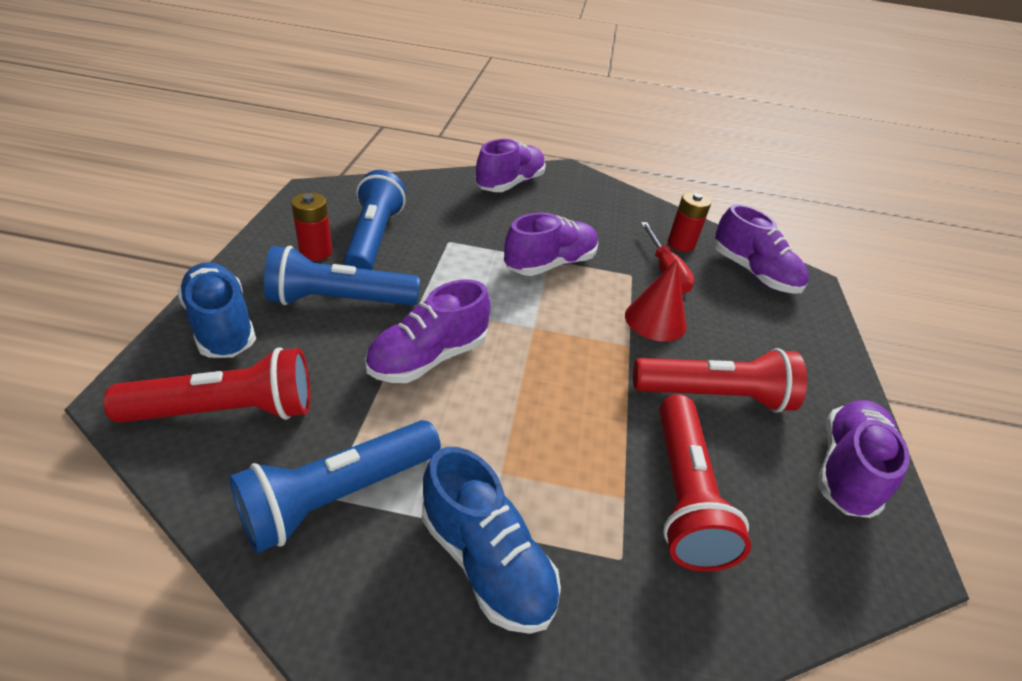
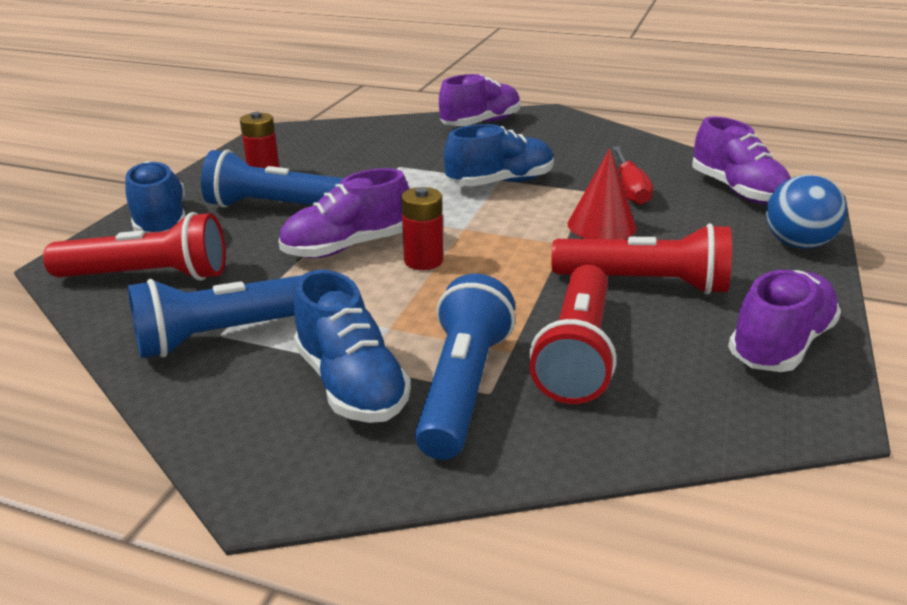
camera: 15 degrees right, 10 degrees down
(374, 238) = (323, 164): blue flashlight -> blue flashlight (463, 386)
(550, 264) = (500, 182): purple shoe -> blue shoe
(681, 244) = (658, 168): red battery -> red battery (423, 261)
(820, 339) = (797, 244): none -> blue ball

